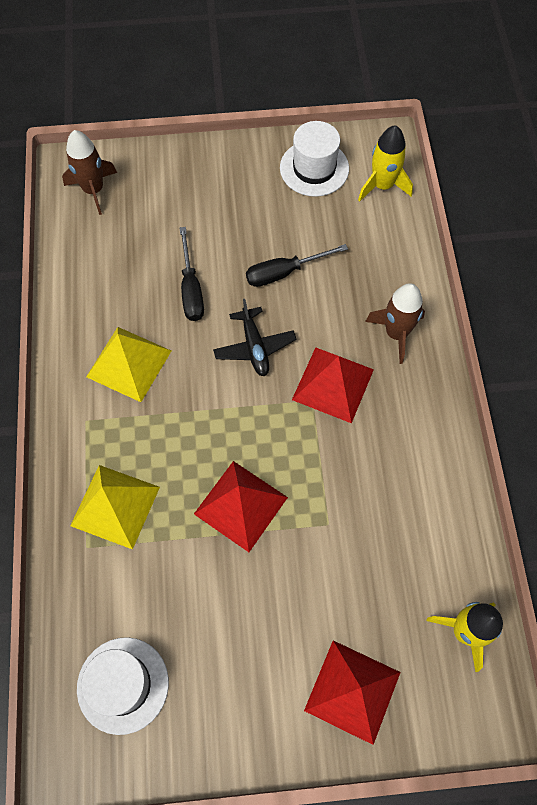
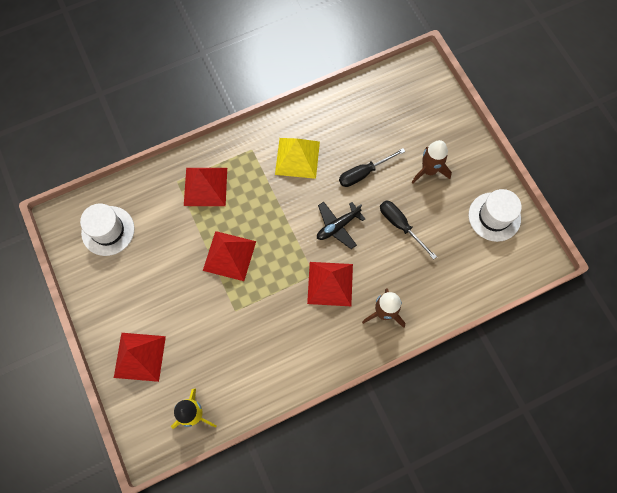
camera: 70 degrees right, 5 degrees up
(93, 190) = (411, 87): brown rocket -> brown rocket (429, 170)
(115, 506) = (205, 186): yellow pyramid -> red pyramid
(382, 185) = (501, 268): yellow rocket -> none

